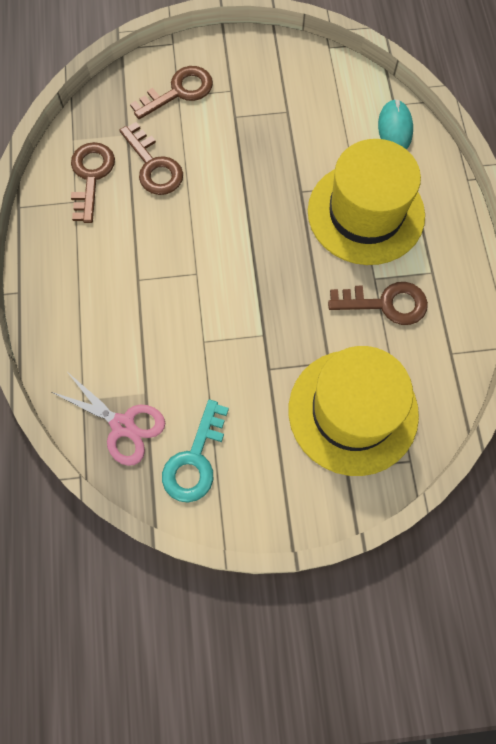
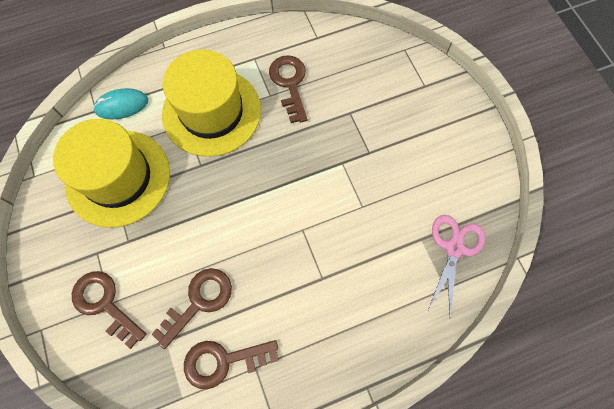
camera: 105 degrees left, 0 degrees up
(195, 460) = (459, 186): turquoise key -> none
(353, 411) = (382, 89): yellow hat -> yellow hat (118, 178)

